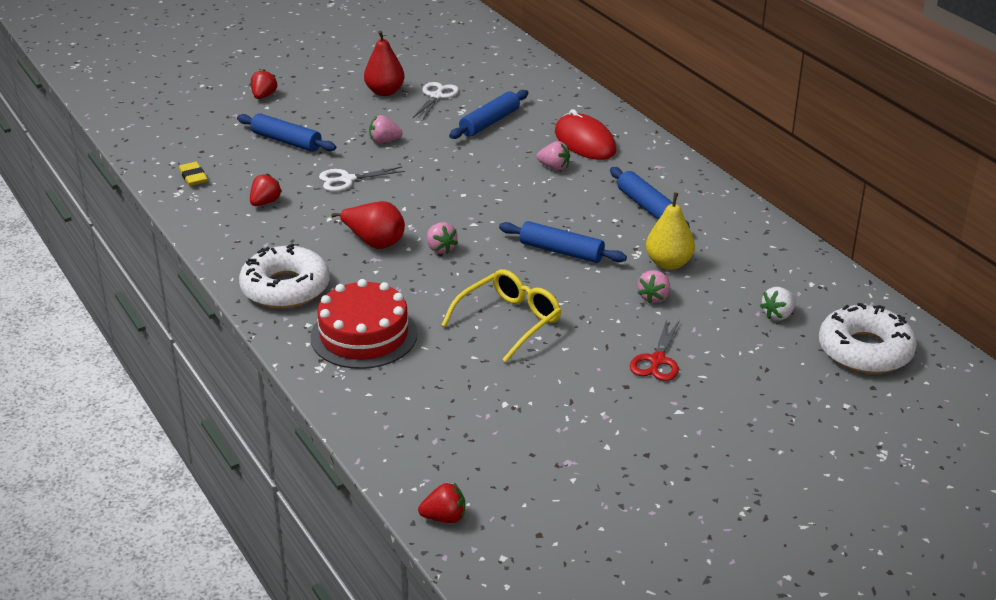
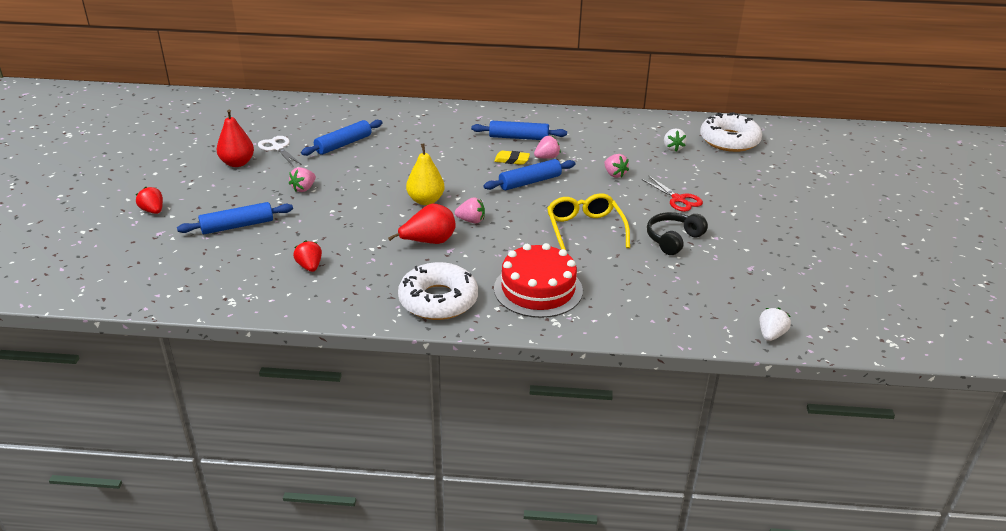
camera: 55 degrees left, 0 degrees up
(193, 177) = (220, 286): yellow eraser -> yellow eraser (512, 160)
(347, 180) = (331, 222): white scissors -> none
(444, 518) = (771, 335): red strawberry -> white strawberry
(489, 122) = (343, 144): blue rolling pin -> blue rolling pin turned 60 degrees clockwise
(554, 167) = (431, 146): pink strawberry -> pink strawberry (547, 157)
(562, 386) = (673, 239): none -> black headphones
(585, 142) = (417, 125): red mouse -> none
(668, 263) = (585, 156): yellow pear -> yellow pear (425, 200)

